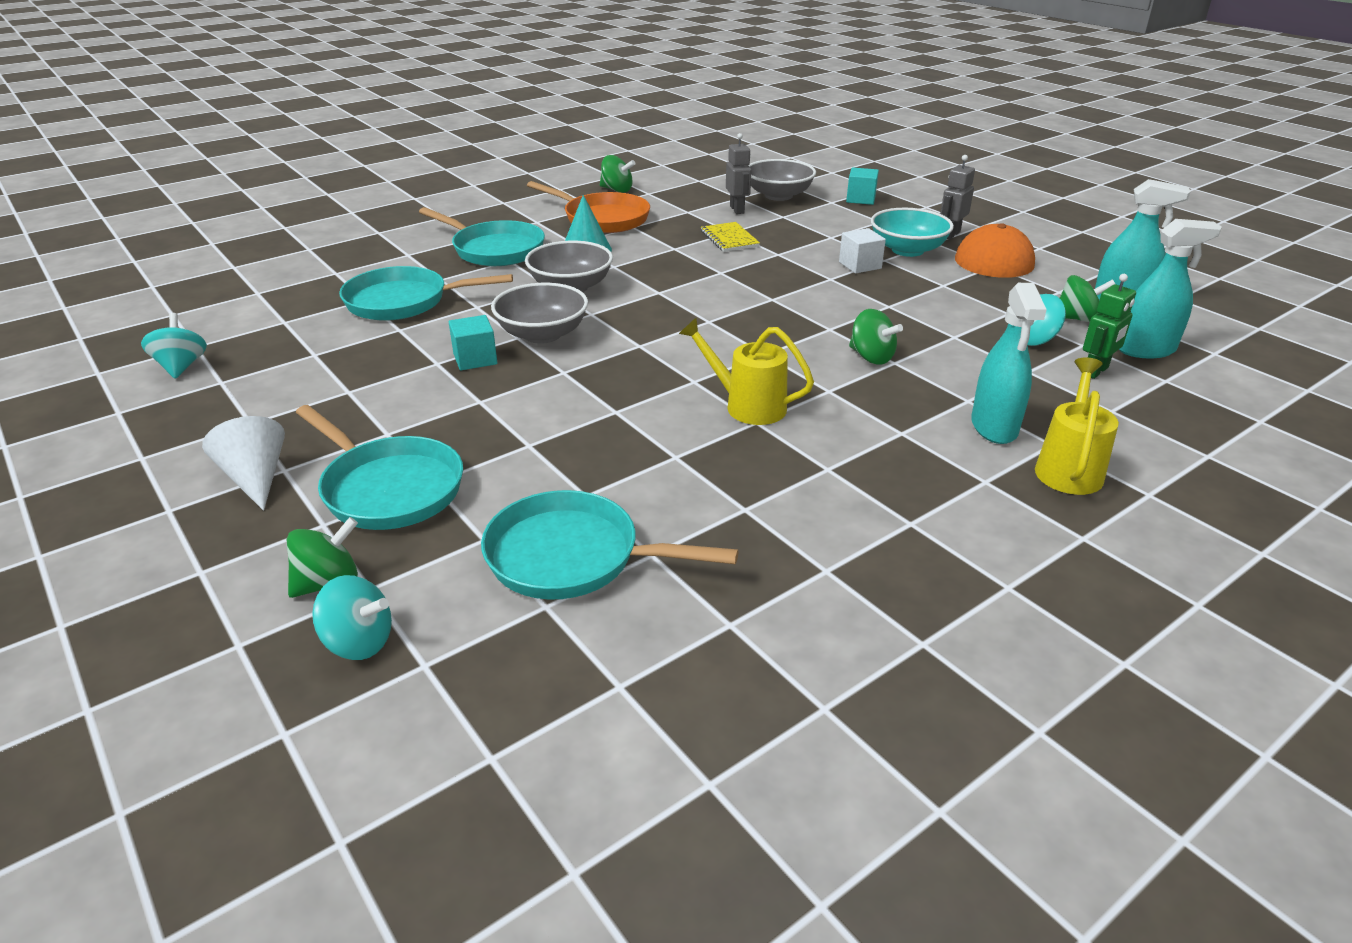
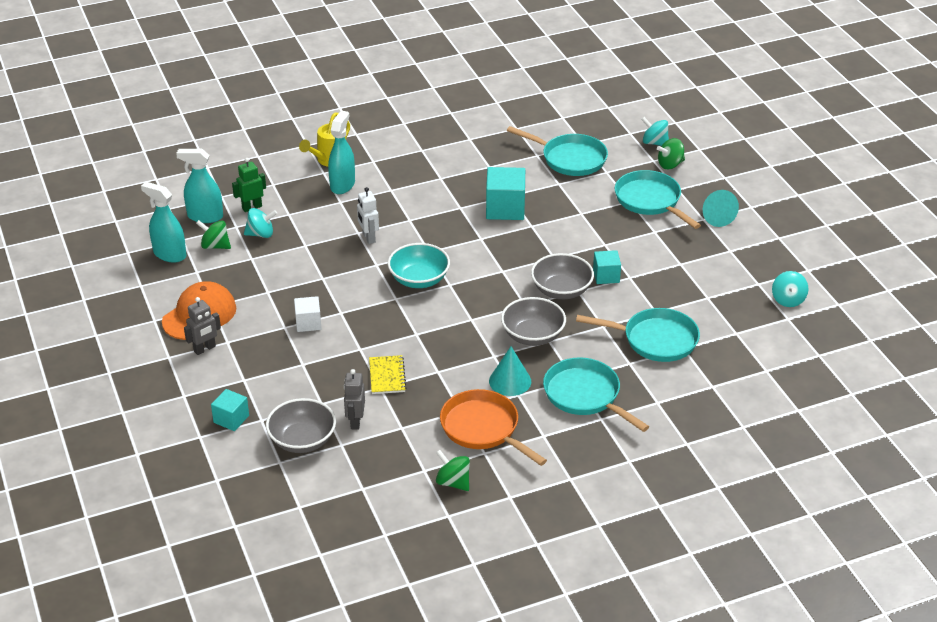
camera: 165 degrees left, 5 degrees up
(255, 478) = (716, 216): white cone -> turquoise cone
(674, 431) = (505, 208): none -> turquoise cube
(747, 406) = (460, 217): yellow watering can -> none
(871, 357) = (368, 238): green spinning top -> white robot
(907, 250) = (257, 335): turquoise bowl -> turquoise bowl (419, 279)

